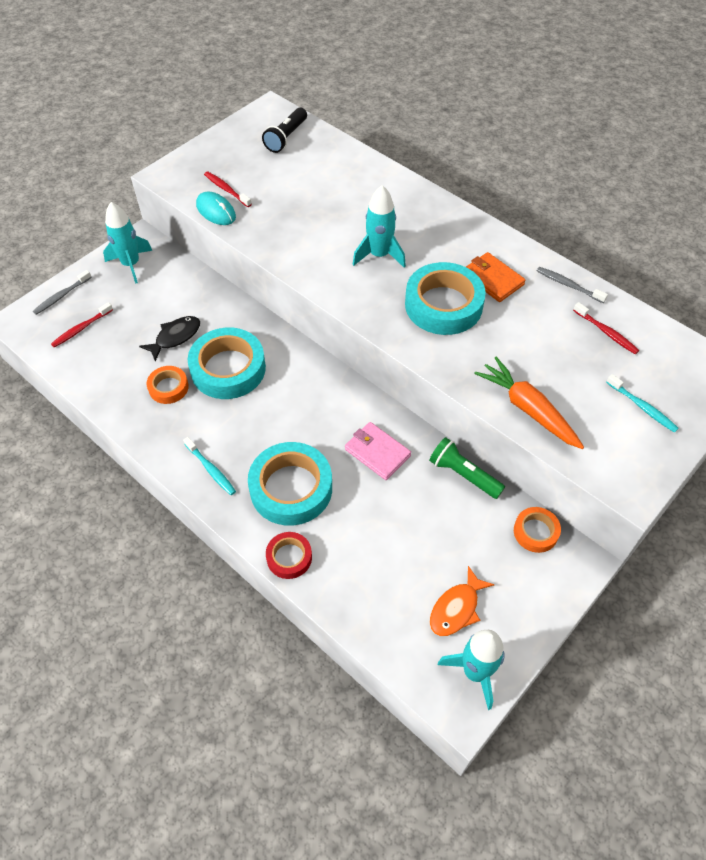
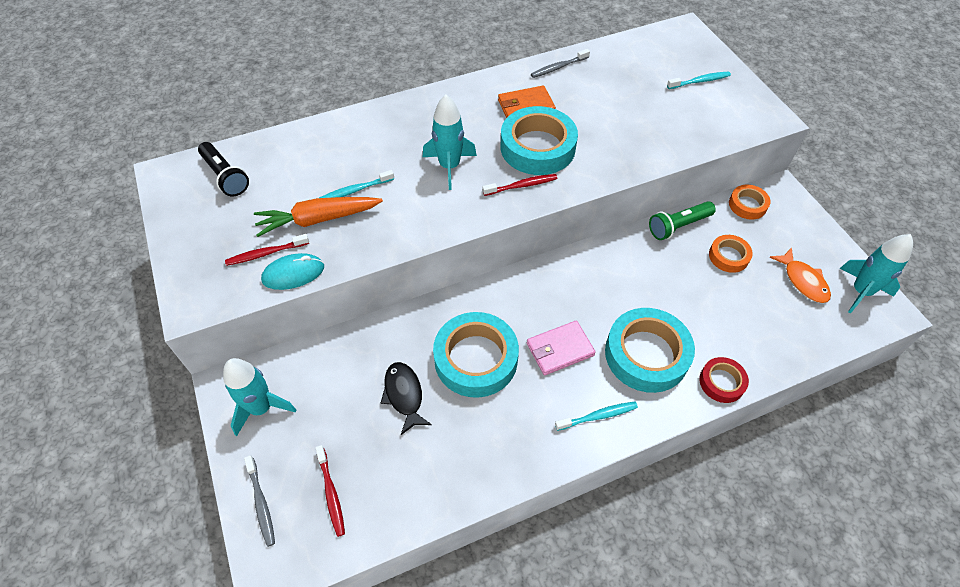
camera: 65 degrees left, 0 degrees up
(168, 387) = (472, 423): orange tape -> orange tape (728, 256)
(316, 210) = (355, 190): none -> turquoise toothbrush
(377, 452) = (632, 275): pink wallet -> pink wallet (560, 349)
(528, 409) = (676, 141): orange carrot -> orange carrot (318, 220)
(606, 332) = (619, 68): red toothbrush -> red toothbrush (522, 185)

